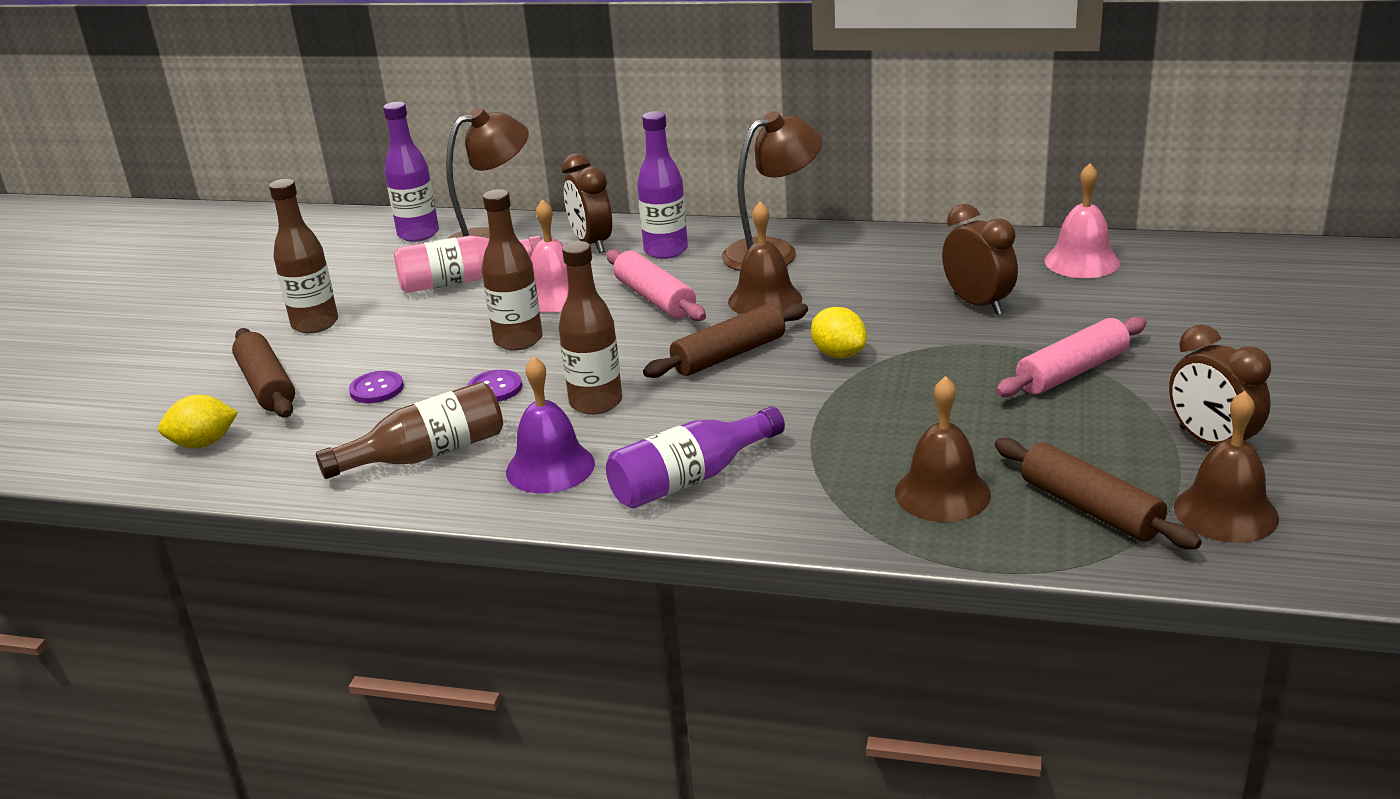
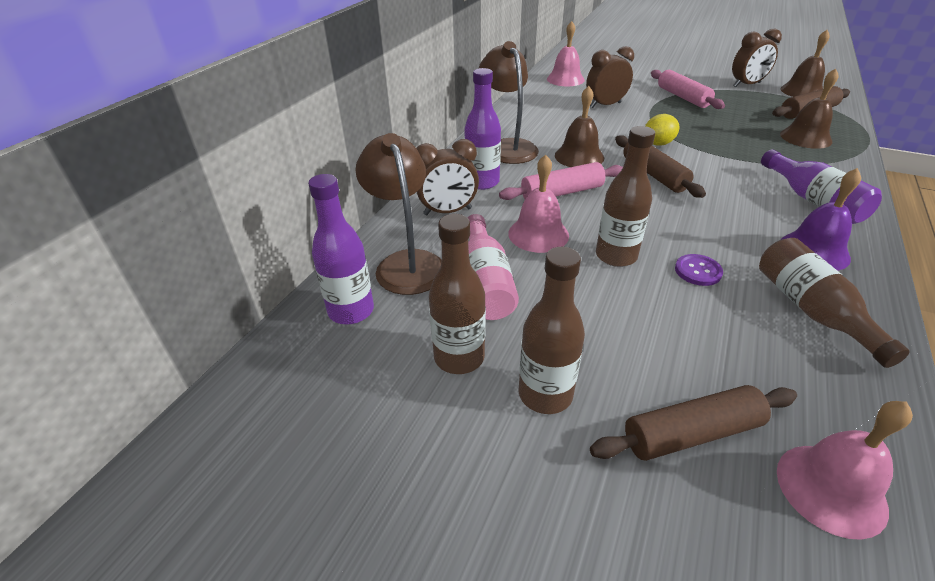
camera: 80 degrees left, 10 degrees up
(204, 443) = (831, 489): yellow lemon -> pink bell
(376, 389) = (699, 342): purple button -> none
(596, 403) = (720, 227): brown bottle -> brown bottle (459, 357)

